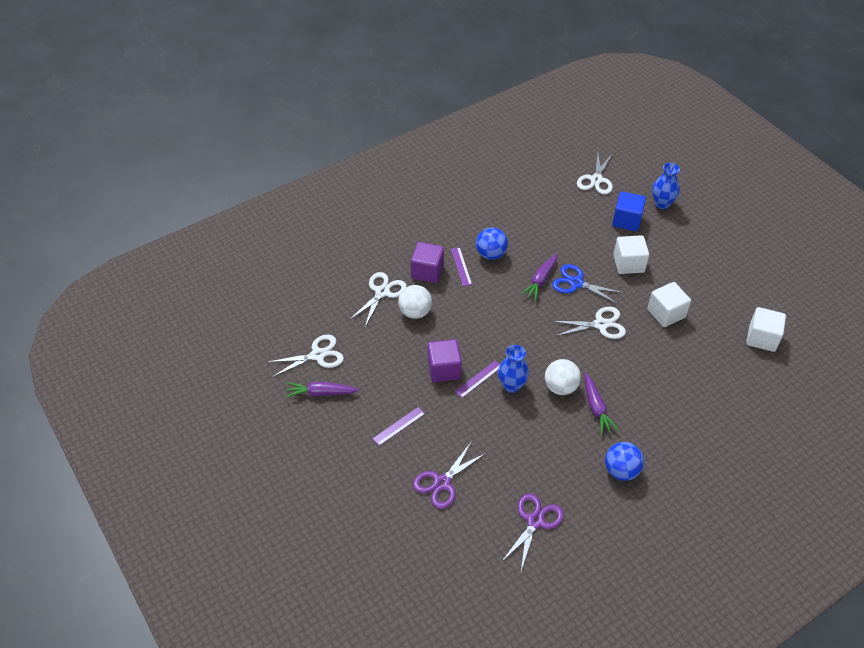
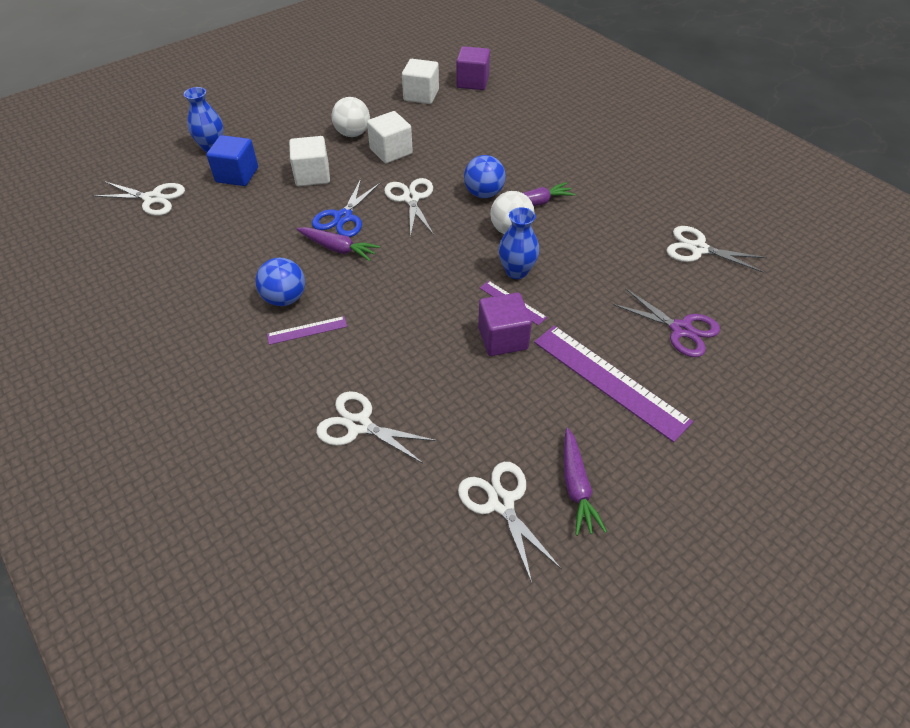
camera: 95 degrees left, 0 degrees up
(399, 426) = (609, 380): purple ruler -> purple ruler, size x2.08
(415, 312) = (400, 378): white ball -> white ball (353, 134)
(427, 271) = (316, 370): purple cube -> purple cube (472, 82)
(535, 521) = (698, 249): purple scissors -> white scissors
(621, 470) = (610, 187): blue ball -> blue ball (484, 193)

